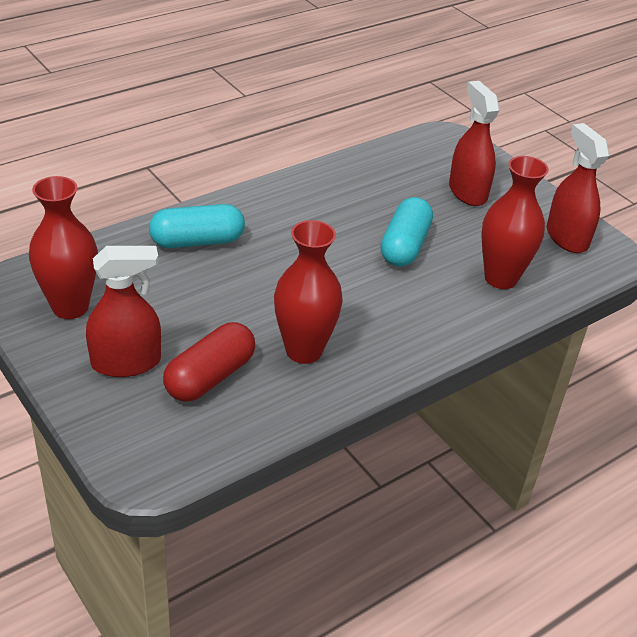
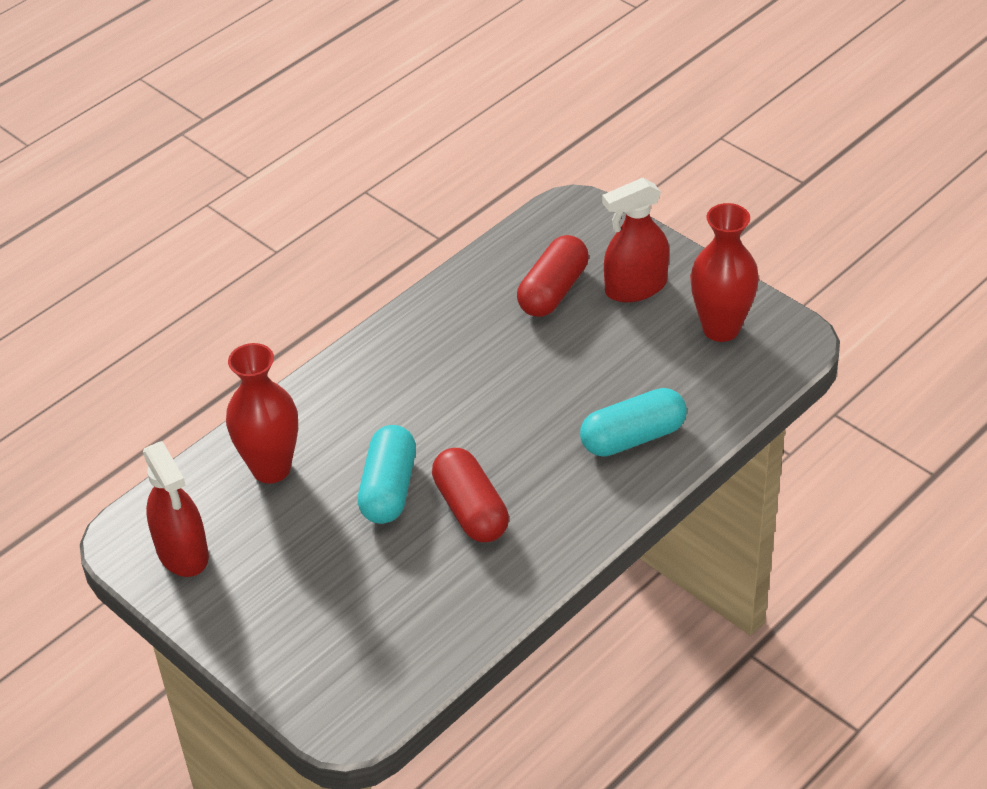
camera: 175 degrees right, 5 degrees up
(304, 351) = (473, 334): red vase -> none
(343, 221) = (471, 509): none -> red capsule
(467, 192) = (313, 604): red spray bottle -> none

